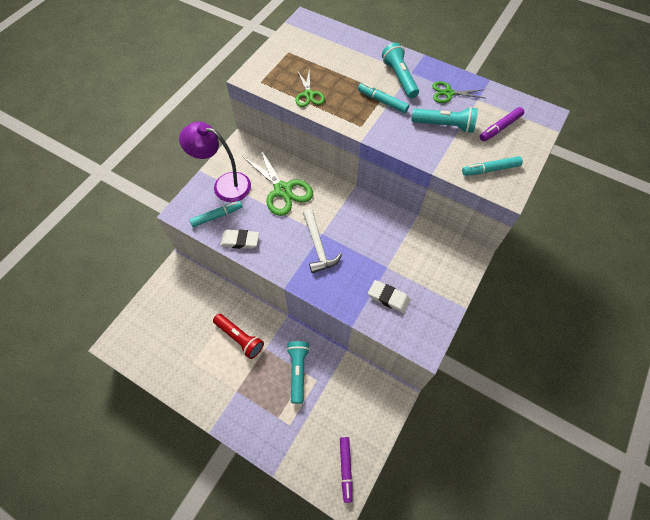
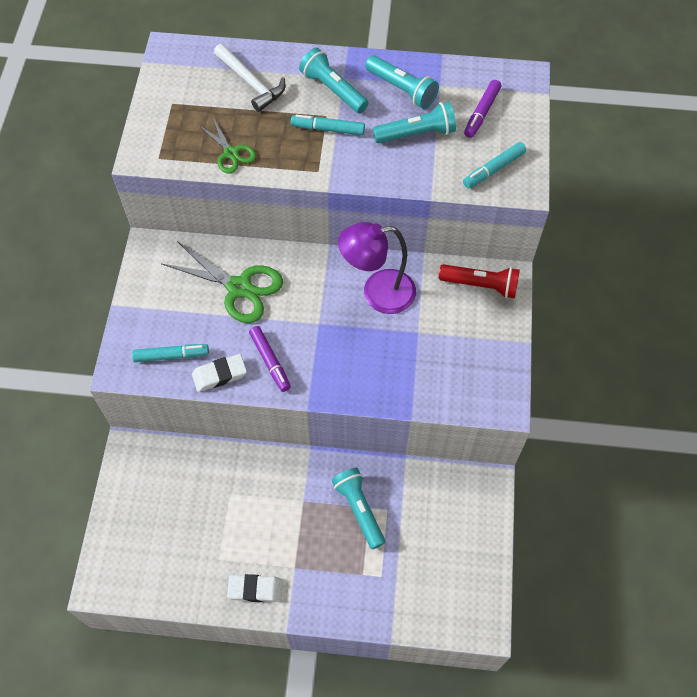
camera: 25 degrees left, 0 degrees up
(217, 216) = (171, 355): turquoise marker -> turquoise marker turned 45 degrees clockwise
(224, 185) = (158, 311): purple lamp -> purple lamp (377, 293)
(240, 338) = (264, 502): red flashlight -> red flashlight (480, 285)
(318, 246) = (322, 341): white hammer -> white hammer (251, 83)
(346, 469) = (472, 593): purple marker -> purple marker (270, 361)
(388, 298) = (437, 368): white eraser -> white eraser (255, 589)
(448, 93) = (402, 89): green scissors -> turquoise flashlight

